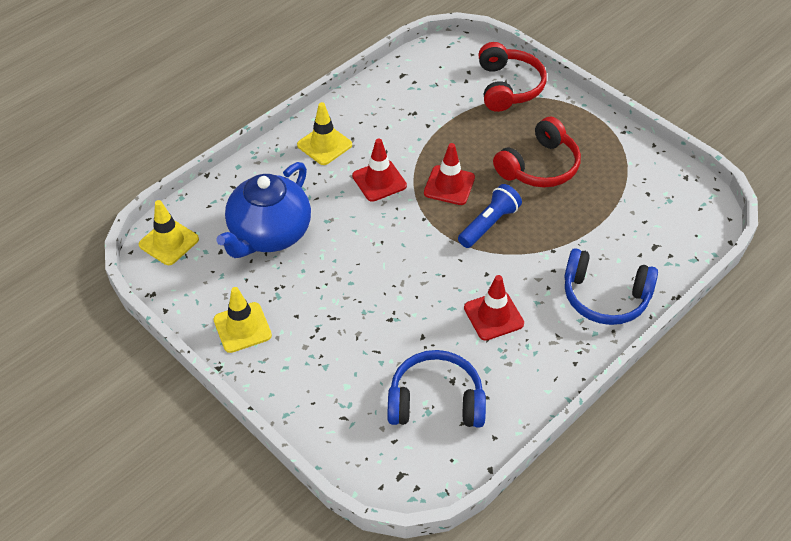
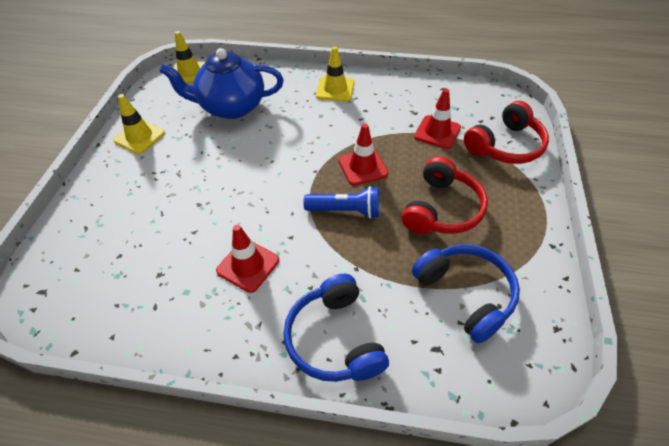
camera: 55 degrees right, 0 degrees up
(379, 181) = (329, 130): red traffic cone -> red traffic cone (437, 132)
(436, 401) = (131, 274): blue headphones -> blue headphones (466, 294)
(539, 166) = (442, 209): red headphones -> red headphones turned 75 degrees counterclockwise

